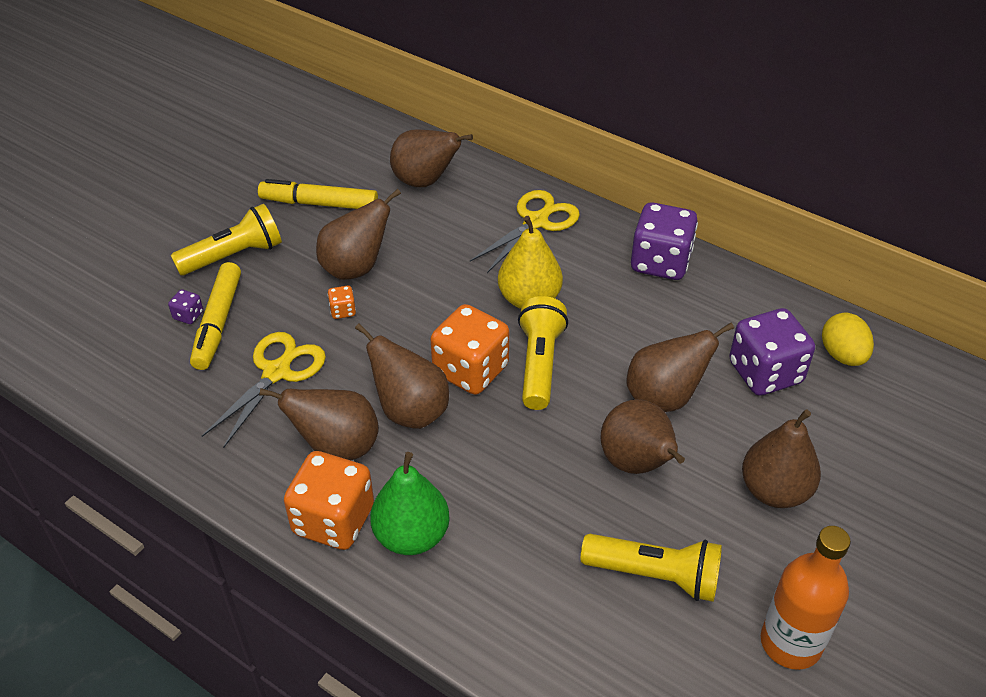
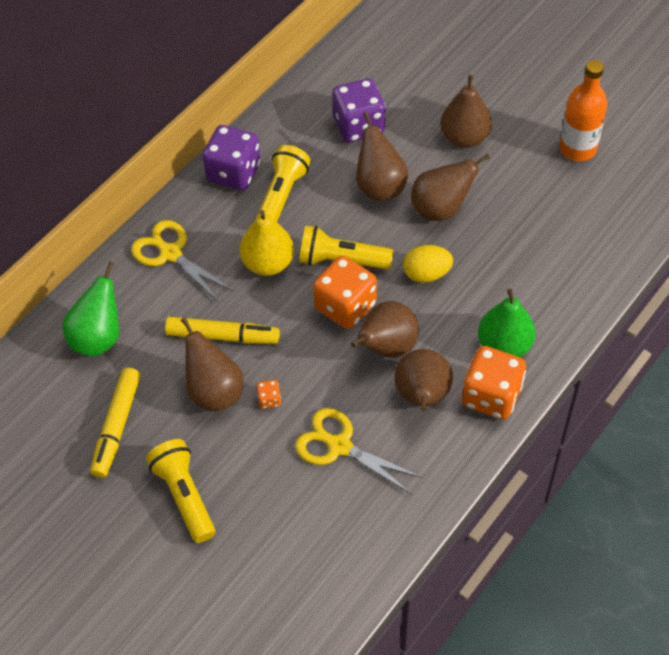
camera: 85 degrees left, 10 degrees up
(188, 315) = (263, 526): purple dice -> none
(218, 323) = (275, 499): yellow marker -> yellow marker (223, 336)
(425, 181) = (98, 338): brown pear -> green pear
(655, 575) = (532, 209): yellow flashlight -> yellow flashlight (281, 196)
(842, 355) = (344, 81): yellow egg -> yellow egg (426, 274)

